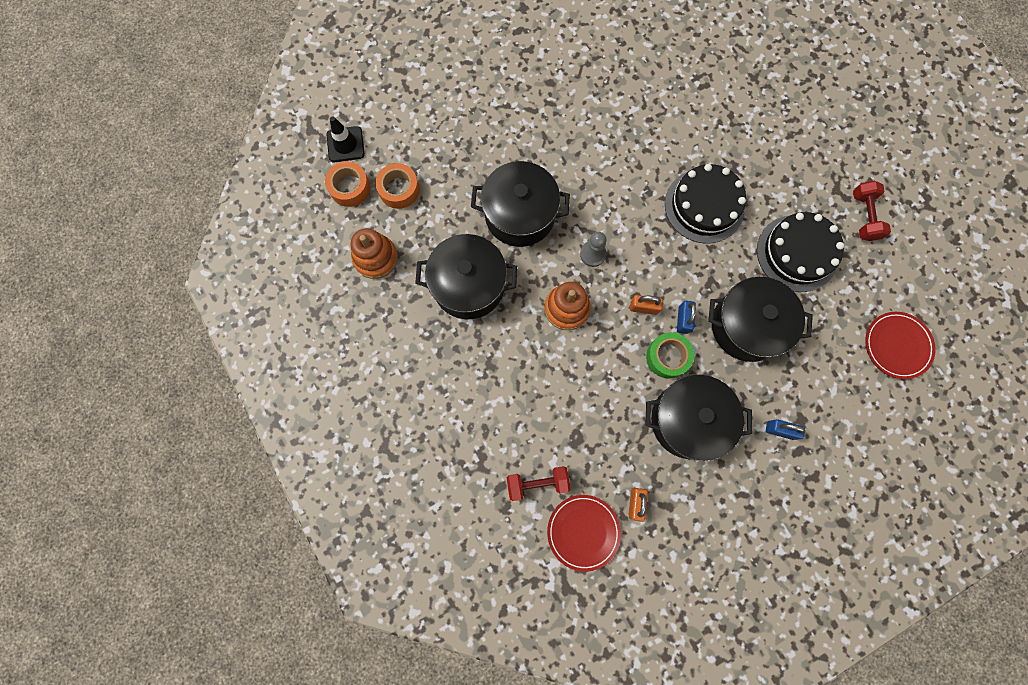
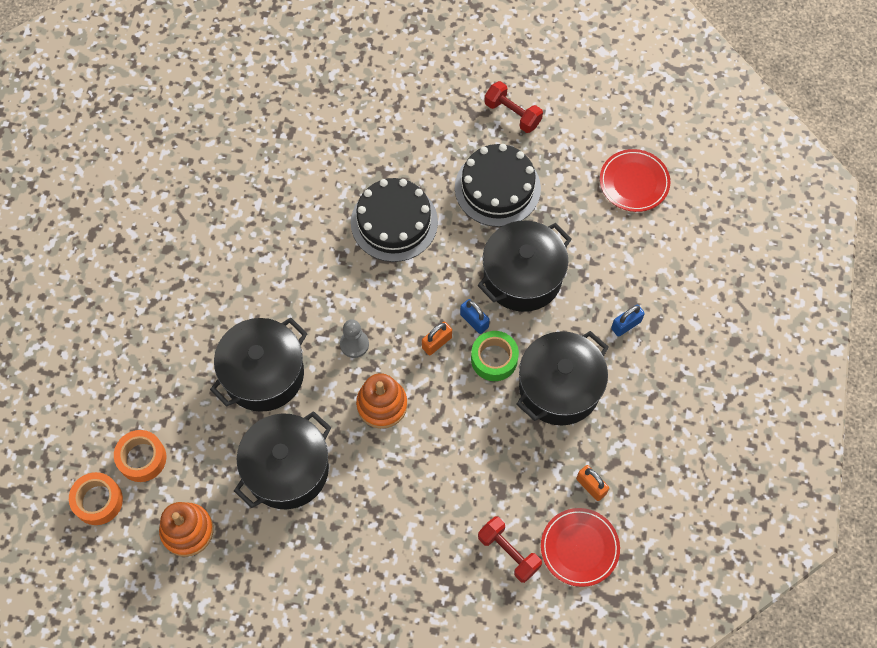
camera: 50 degrees left, 10 degrees down
(345, 144) = (52, 471): black traffic cone -> none
(537, 483) = (508, 552): red dumbbell -> red dumbbell turned 75 degrees counterclockwise

